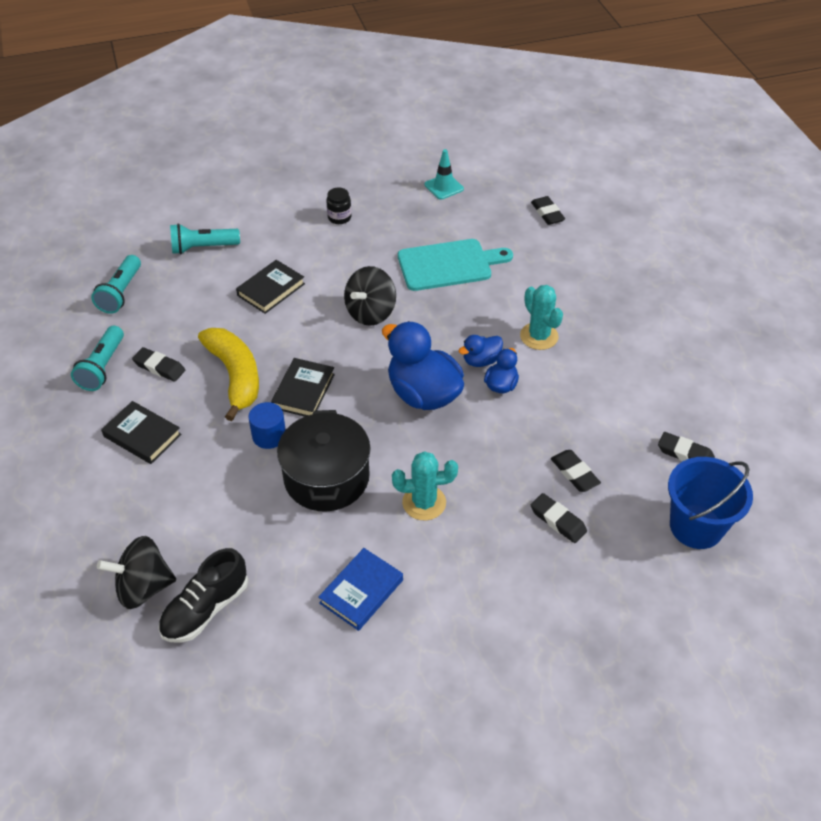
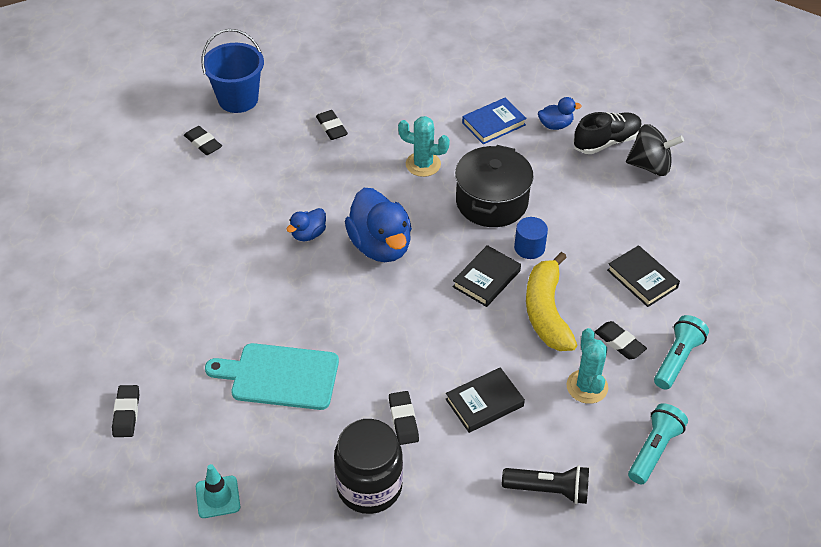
camera: 160 degrees left, 0 degrees up
(203, 248) = (548, 490): turquoise flashlight -> black flashlight
(339, 217) = (369, 487): black jar -> black jar, size x2.12
(371, 312) = (390, 342): black spinning top -> none
(481, 360) = (312, 261): blue duck -> blue duck (555, 125)
(539, 336) = (244, 269): turquoise cactus -> turquoise cactus (587, 386)
(574, 473) = (297, 153): black eraser -> black eraser (403, 420)

